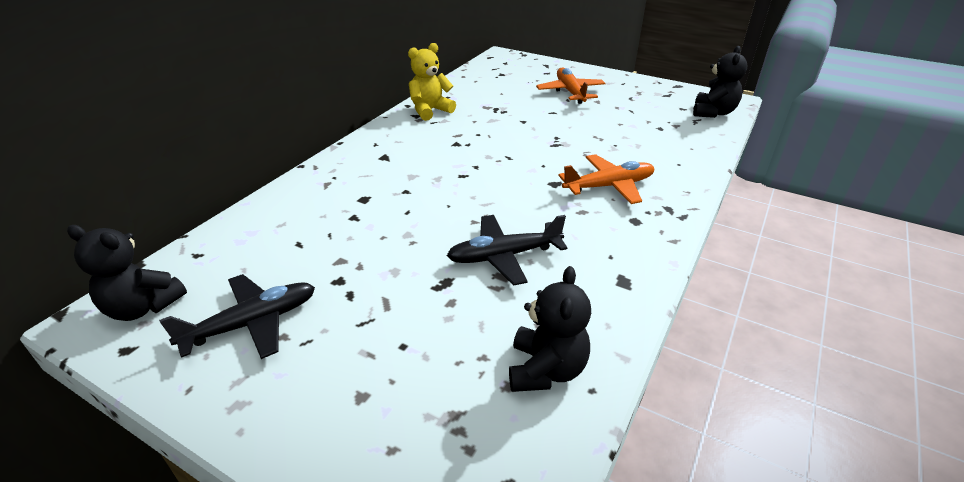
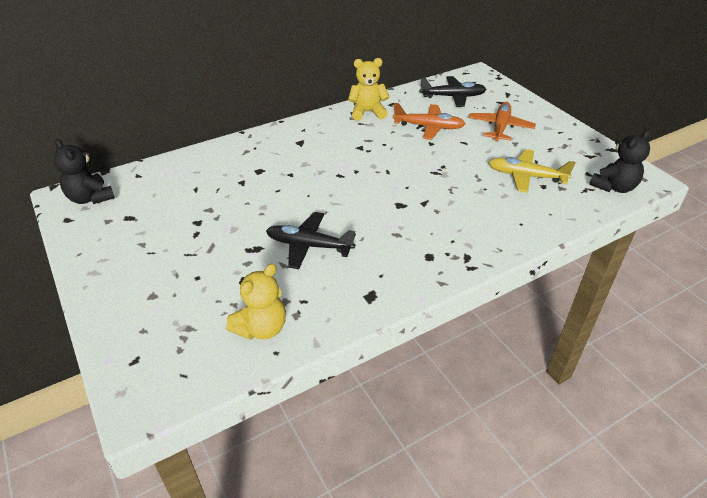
camera: 30 degrees right, 5 degrees up
(252, 323) = (133, 230): black plane -> black plane (453, 97)
(546, 369) = (261, 328): black teddy bear -> yellow teddy bear
(609, 186) = (439, 222): orange plane -> orange plane (428, 127)
(637, 124) = (526, 176): none -> yellow plane

